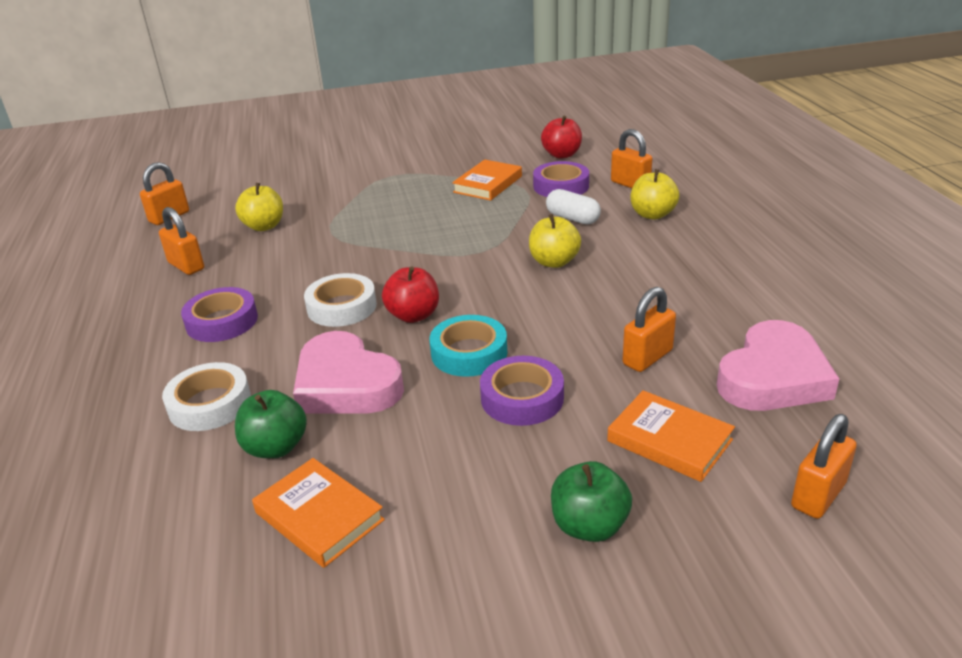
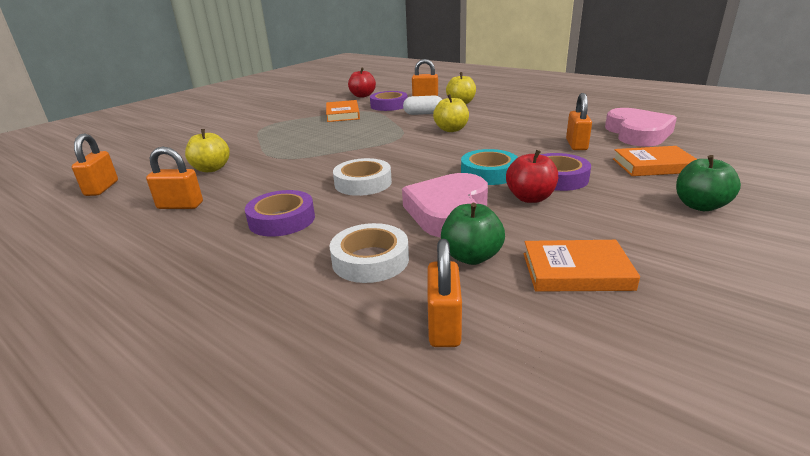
camera: 40 degrees left, 5 degrees down
(346, 384) = (448, 211): pink heart -> pink heart turned 105 degrees clockwise
(413, 315) = (420, 171): red apple -> red apple (530, 198)
(818, 495) = (740, 158): orange padlock -> orange padlock (444, 326)

